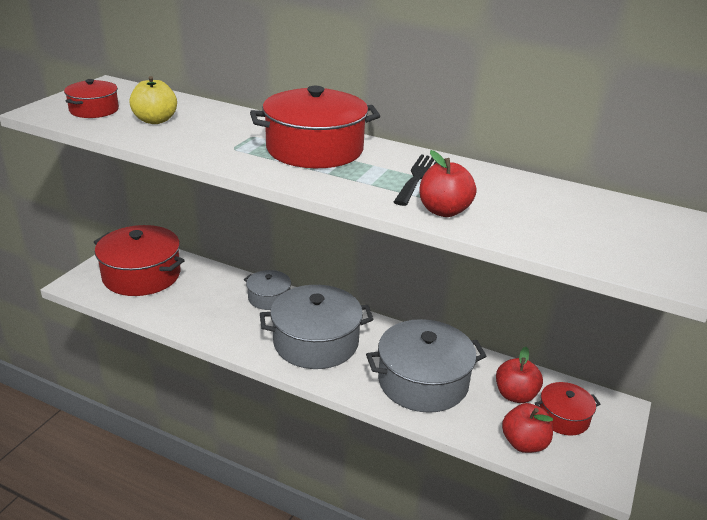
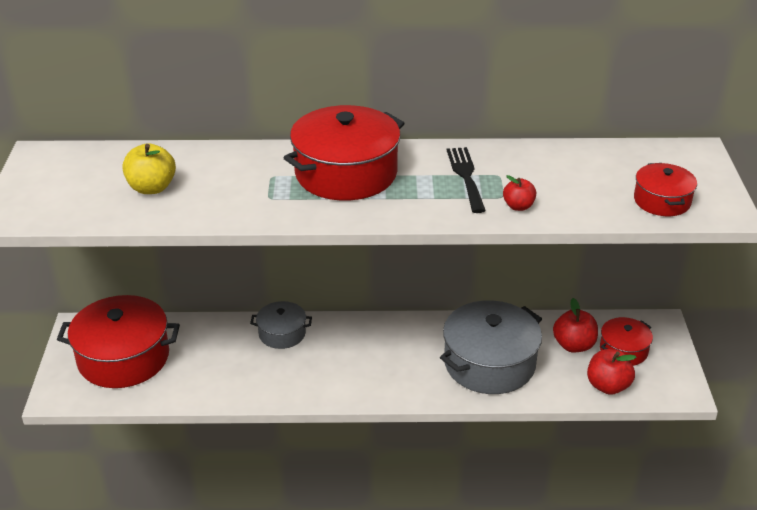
camera: 25 degrees left, 5 degrees up
(94, 110) = (69, 195): red pot -> red pot (662, 201)
(316, 342) = (365, 362): grey pot -> none
(444, 211) = (518, 206): red apple -> red apple, size x0.62

